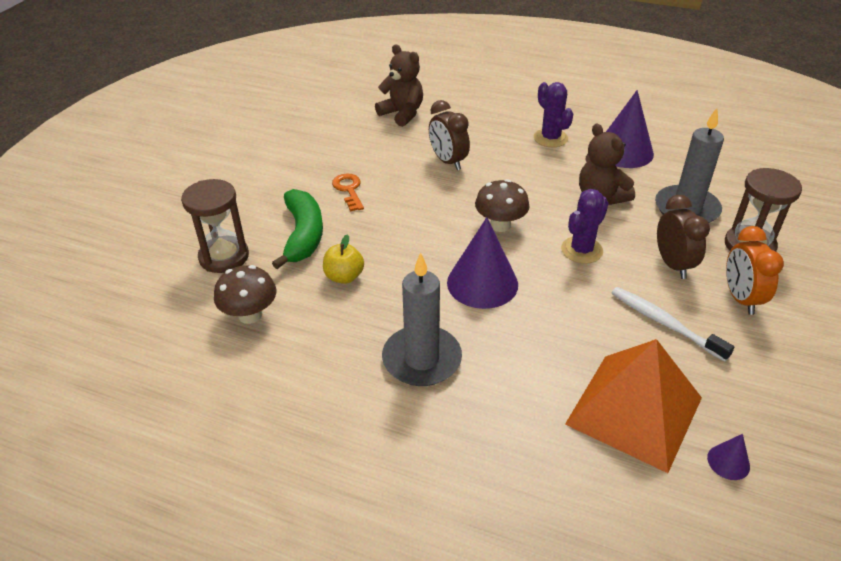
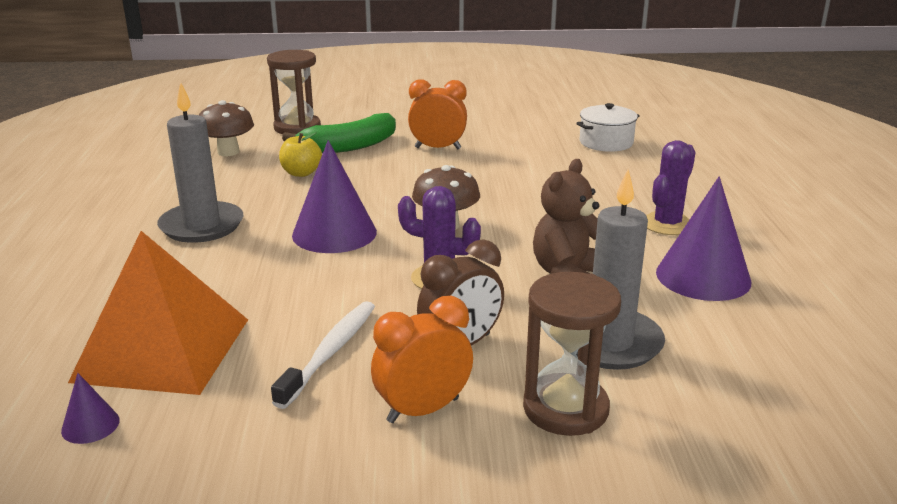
camera: 65 degrees right, 15 degrees down
(349, 190) = (437, 148): orange key -> orange clock
(402, 114) = (606, 142): brown teddy bear -> white pot
(448, 161) = (540, 179): brown clock -> none

